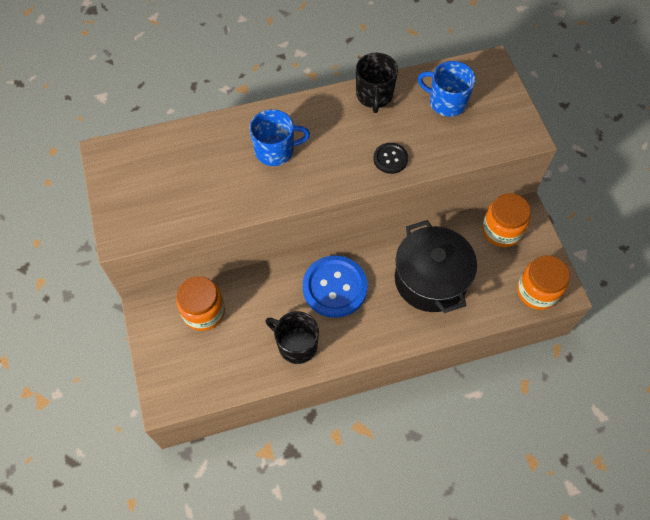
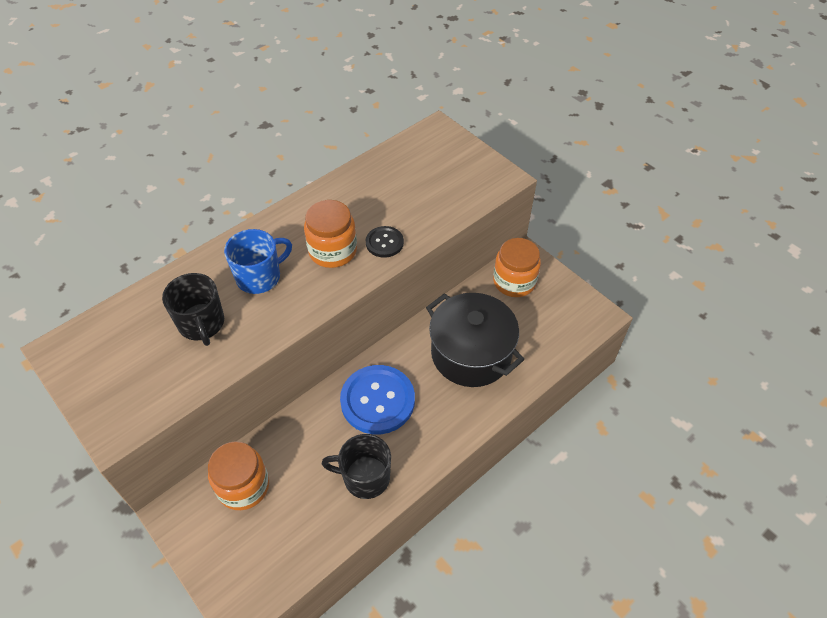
camera: 25 degrees left, 10 degrees down
(374, 95) = (338, 191): black mug -> black mug (202, 324)
(446, 102) = (413, 174): blue mug -> none
(537, 291) = (577, 324): orange jar -> orange jar (332, 251)

